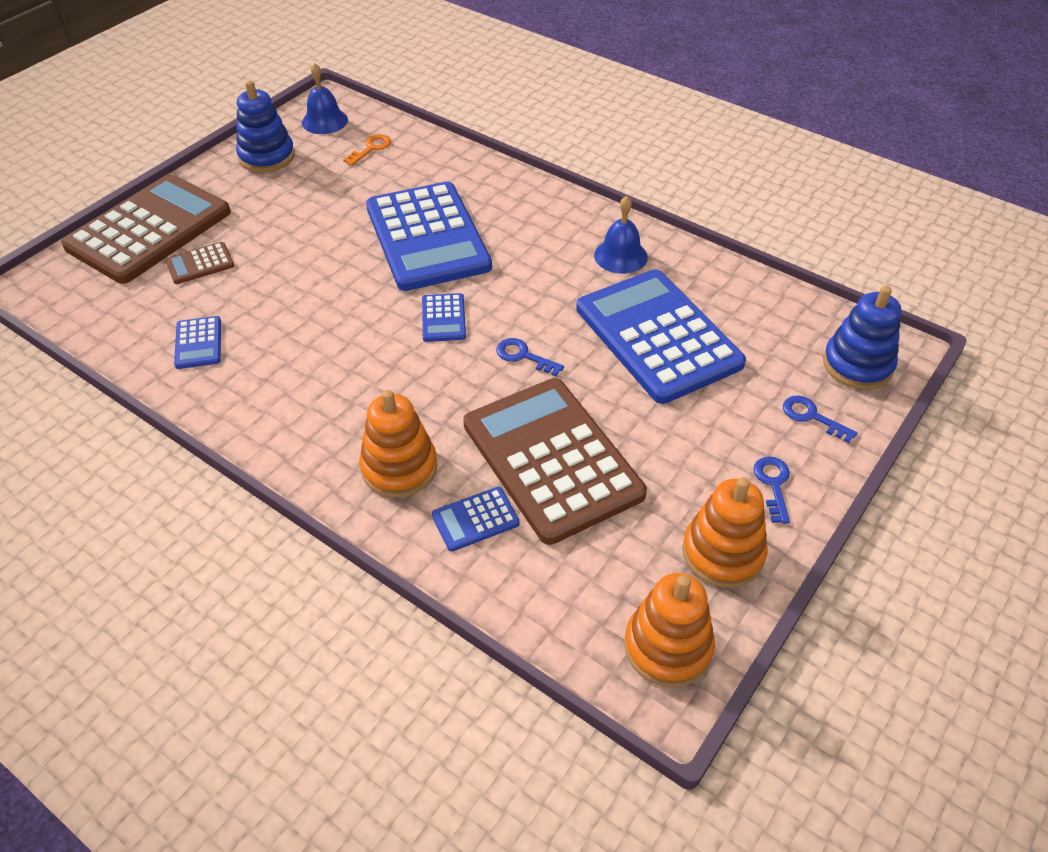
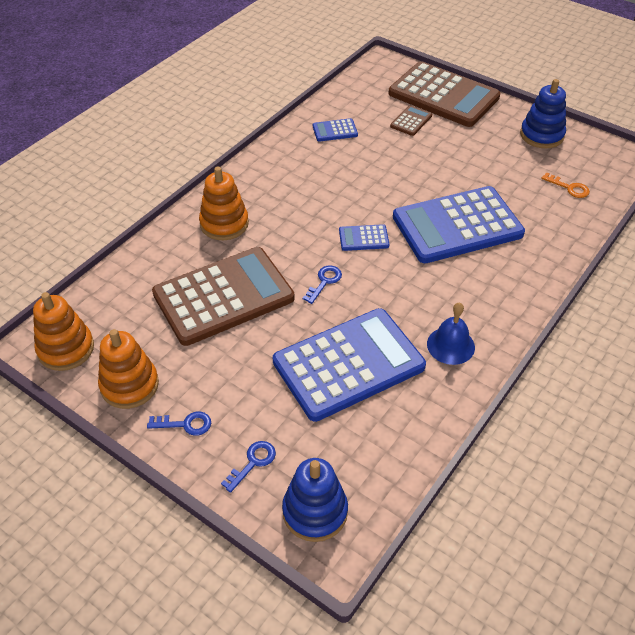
camera: 90 degrees right, 0 degrees up
(200, 264) = (411, 121): brown calculator -> brown calculator turned 60 degrees clockwise
(324, 121) = (600, 159): blue bell -> none
(475, 519) = (178, 259): blue calculator -> none

